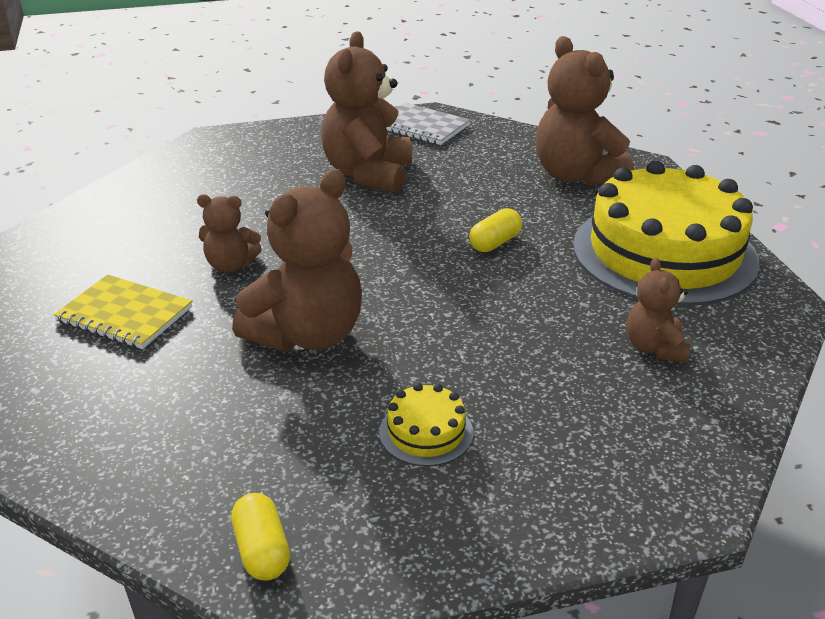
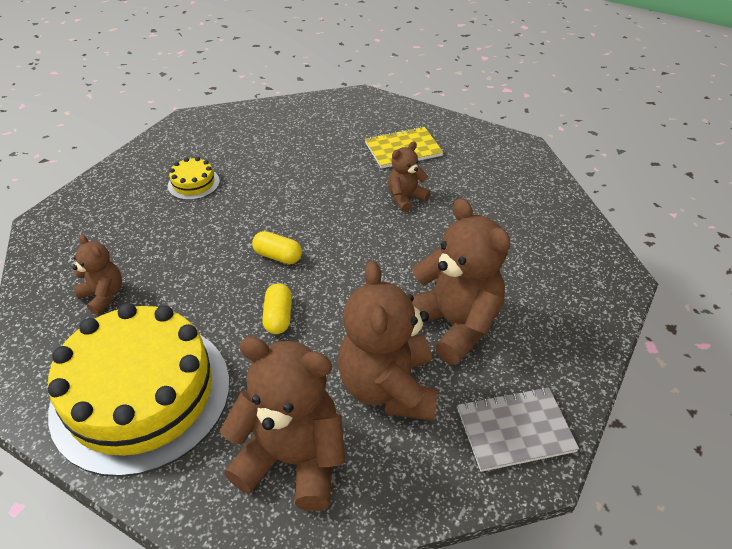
camera: 135 degrees right, 10 degrees up
(262, 550) = (211, 121): yellow capsule -> yellow capsule (278, 256)
(307, 335) = (305, 190): brown teddy bear -> brown teddy bear (388, 387)

